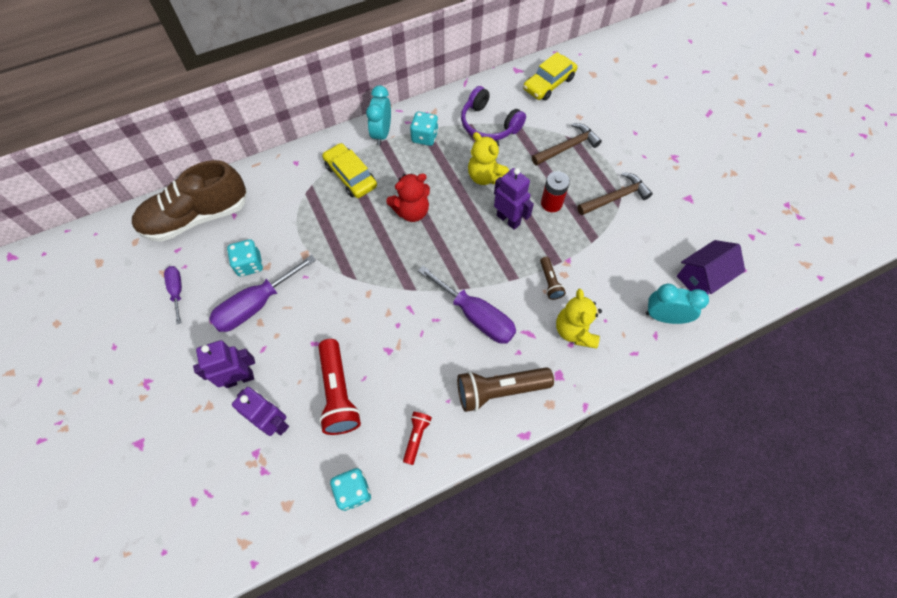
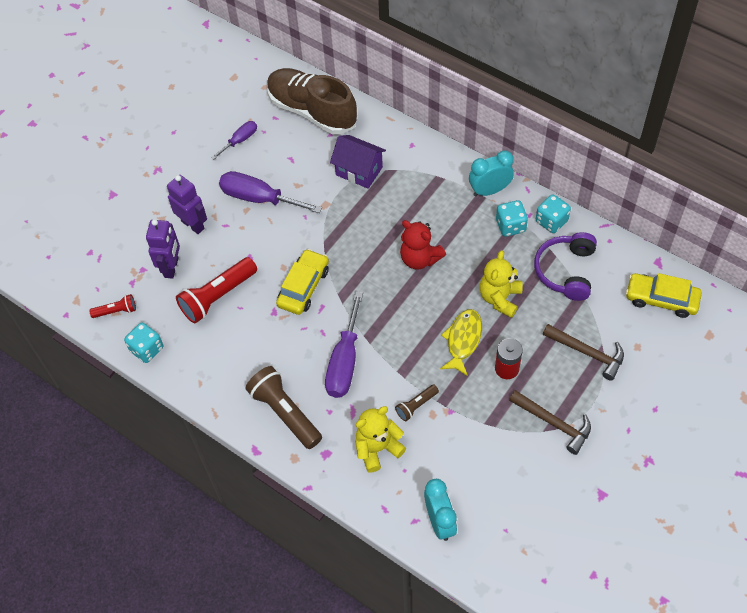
camera: 65 degrees right, 5 degrees down
(249, 264) = (292, 172): turquoise dice -> turquoise dice (551, 221)
(350, 176) = (426, 192): yellow car -> yellow car (303, 287)
(416, 437) = (211, 370): red flashlight -> red flashlight (116, 311)
(508, 219) = (463, 340): purple robot -> yellow fish
(702, 278) = (506, 541): purple house -> purple house (359, 171)

